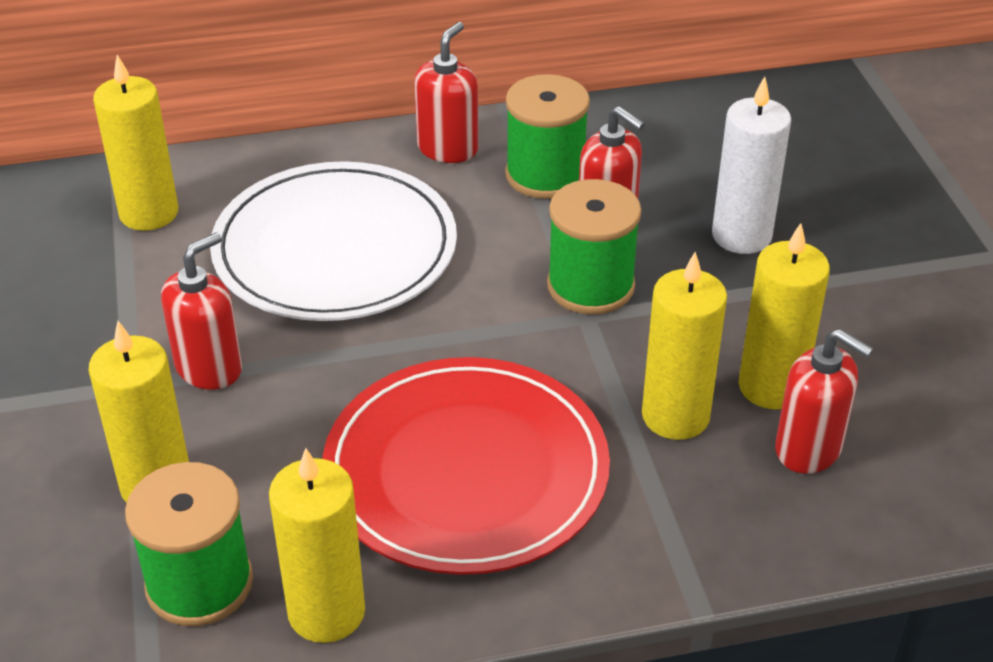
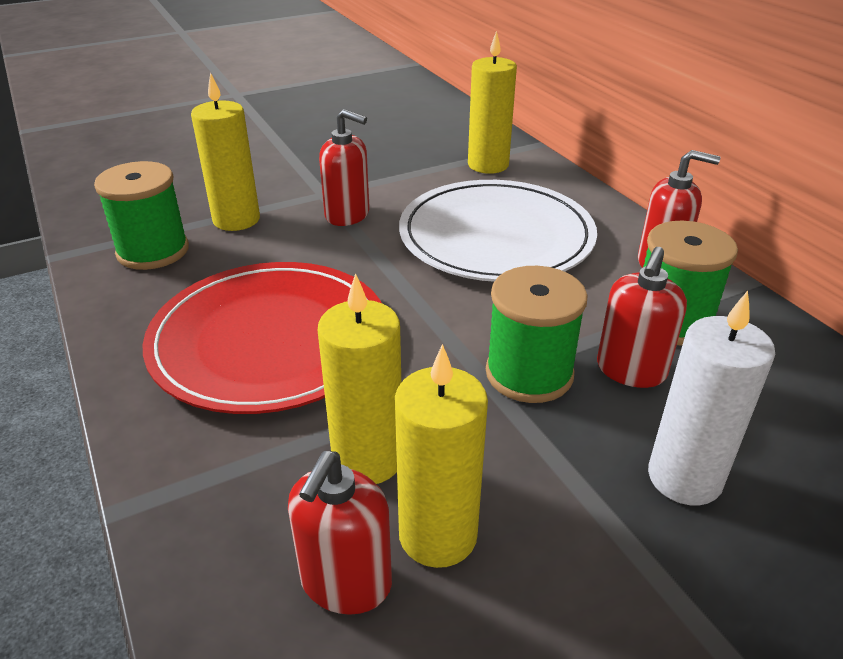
camera: 75 degrees right, 5 degrees down
(326, 612) = (125, 303): yellow candle -> none

